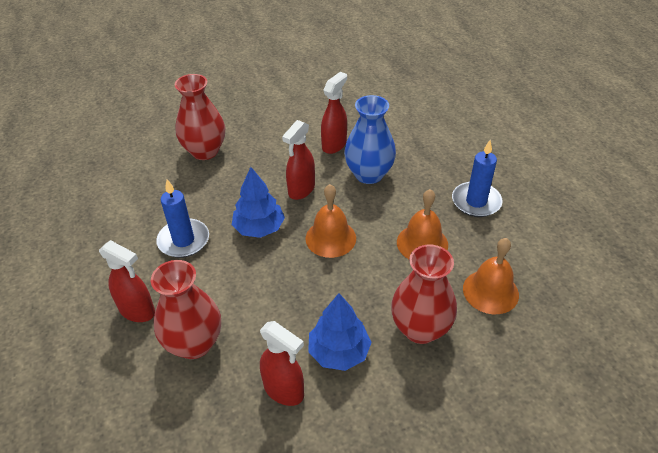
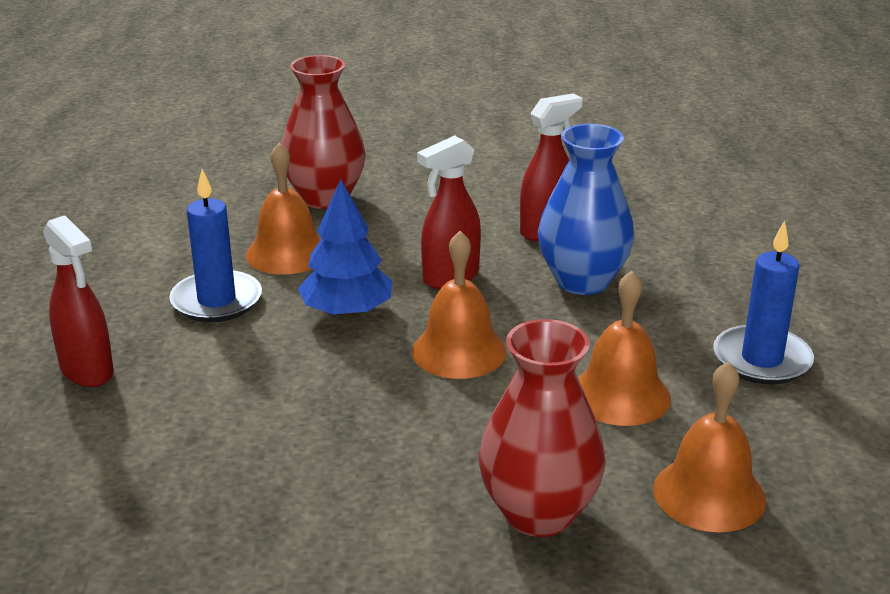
camera: 20 degrees right, 15 degrees down
(194, 344) = (144, 434): red vase -> none
(205, 196) = (287, 253): none -> orange bell
(284, 390) = (245, 534): red spray bottle -> none
(339, 352) = (371, 507): blue tree -> none

